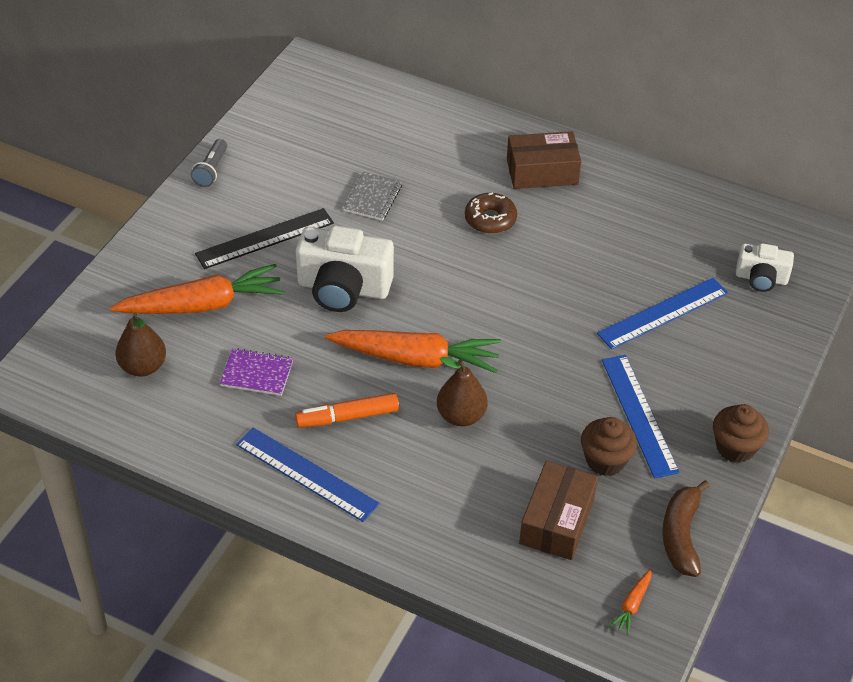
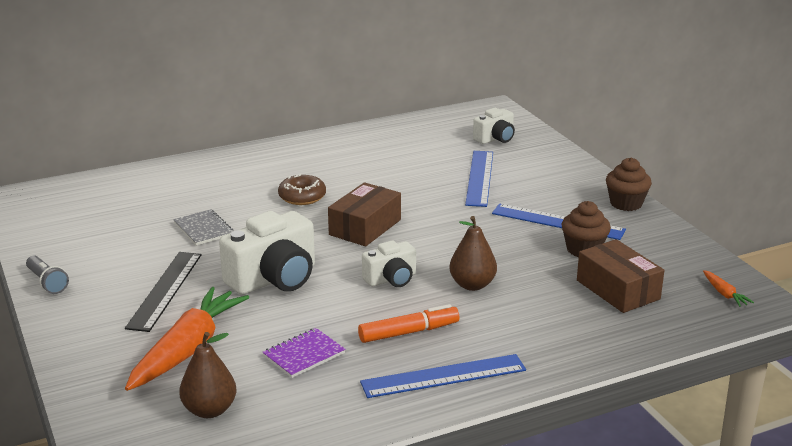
camera: 50 degrees left, 20 degrees down
(347, 417) = (409, 332): orange marker -> orange marker turned 135 degrees counterclockwise
(416, 359) = (391, 279): orange carrot -> white camera
(542, 172) = (289, 162): brown box -> brown box (365, 227)
(681, 535) = (680, 251): brown banana -> none

